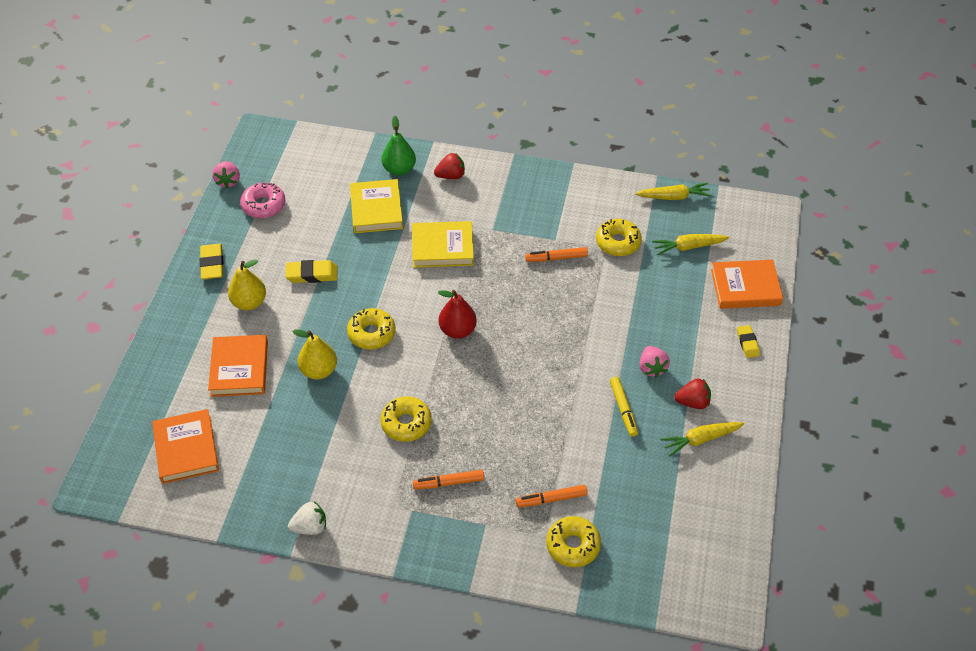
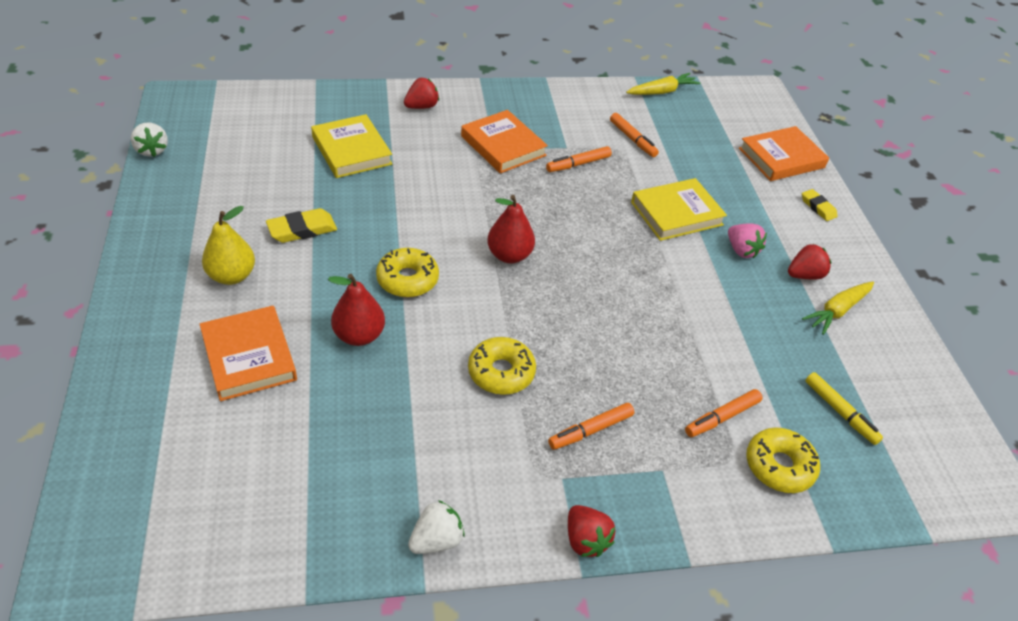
camera: 25 degrees left, 5 degrees down
(186, 449) = (209, 480): orange book -> orange book (503, 146)
(212, 264) = (164, 242): yellow eraser -> none
(228, 181) = (152, 150): pink strawberry -> white strawberry
(263, 205) = (209, 168): pink donut -> none
(319, 370) = (359, 335): yellow pear -> red pear
(399, 169) = (360, 109): green pear -> none
(406, 555) = (585, 540): none -> red strawberry
(442, 247) = (448, 175): yellow book -> yellow book (676, 213)
(618, 242) = (632, 139): yellow donut -> orange marker
(623, 409) = (739, 298): yellow marker -> yellow marker (840, 412)
(688, 247) = (704, 132): yellow carrot -> none

